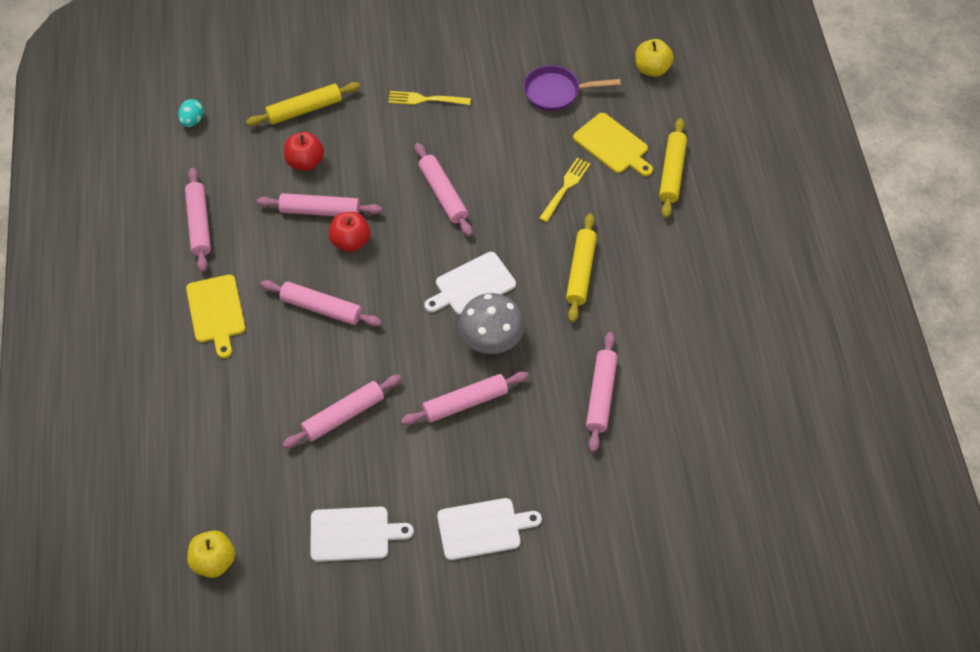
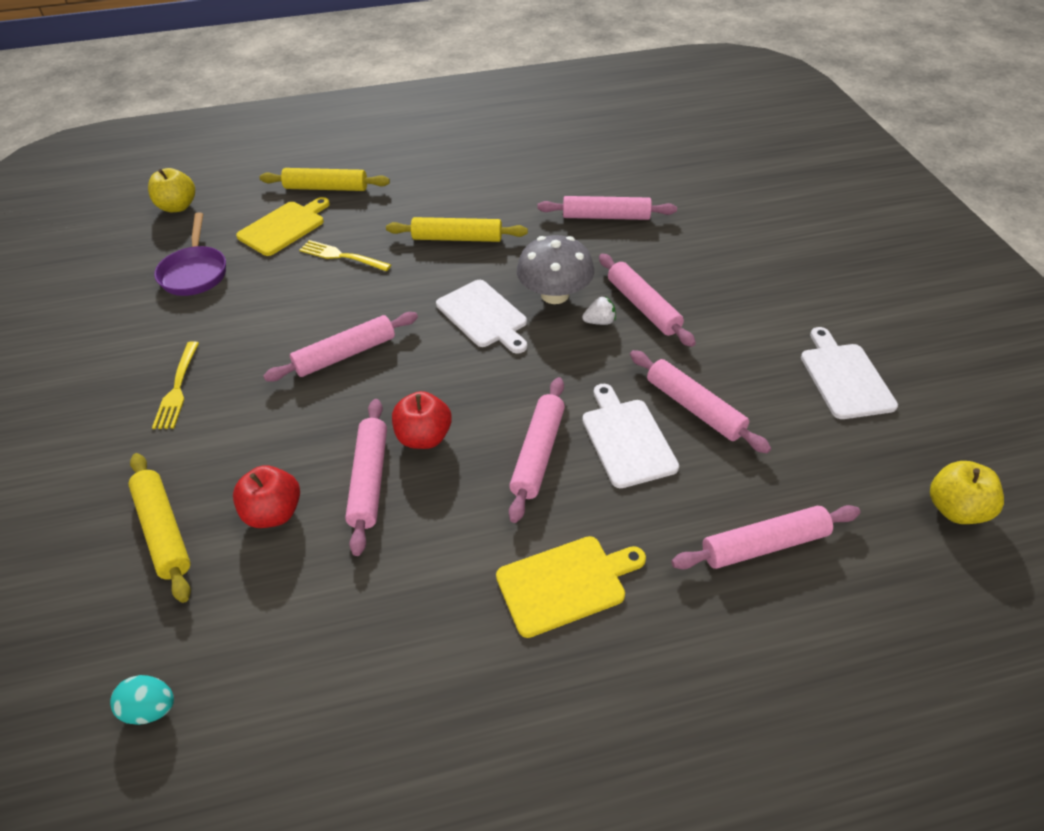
camera: 95 degrees left, 10 degrees down
(199, 224) = (394, 645): pink rolling pin -> pink rolling pin (764, 545)
(451, 367) = (599, 322): none -> white strawberry
(483, 528) = (787, 280): white cutting board -> white cutting board (627, 439)

